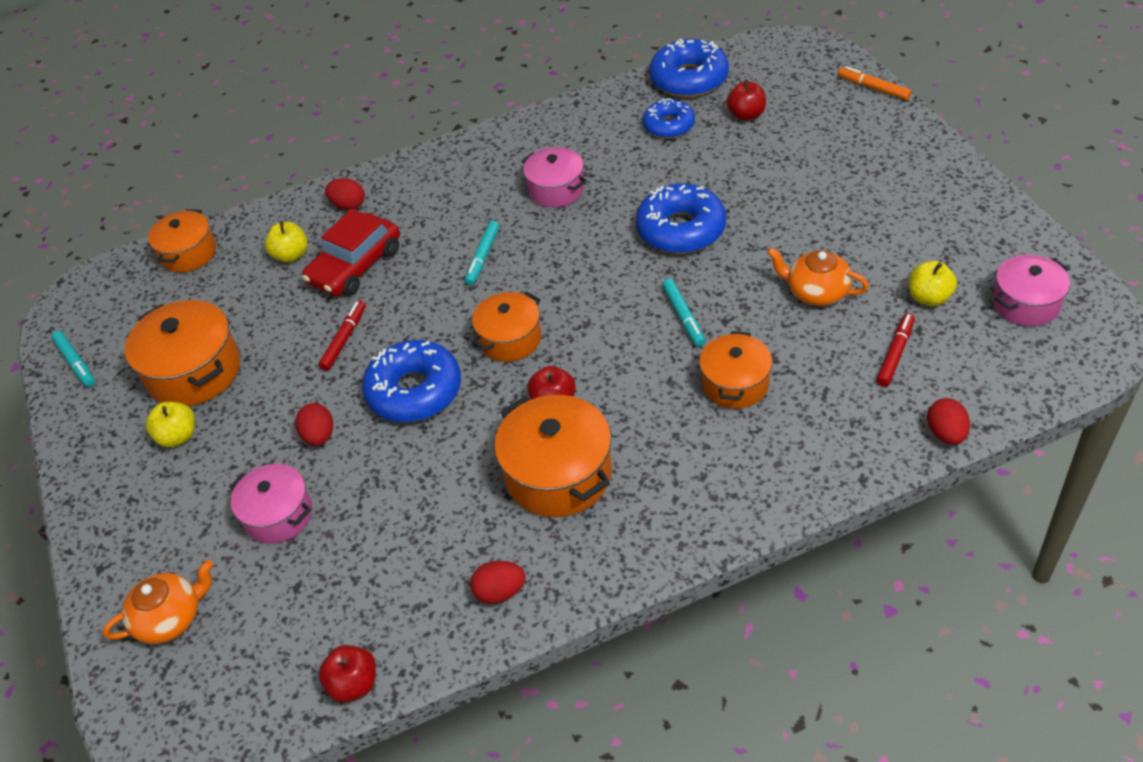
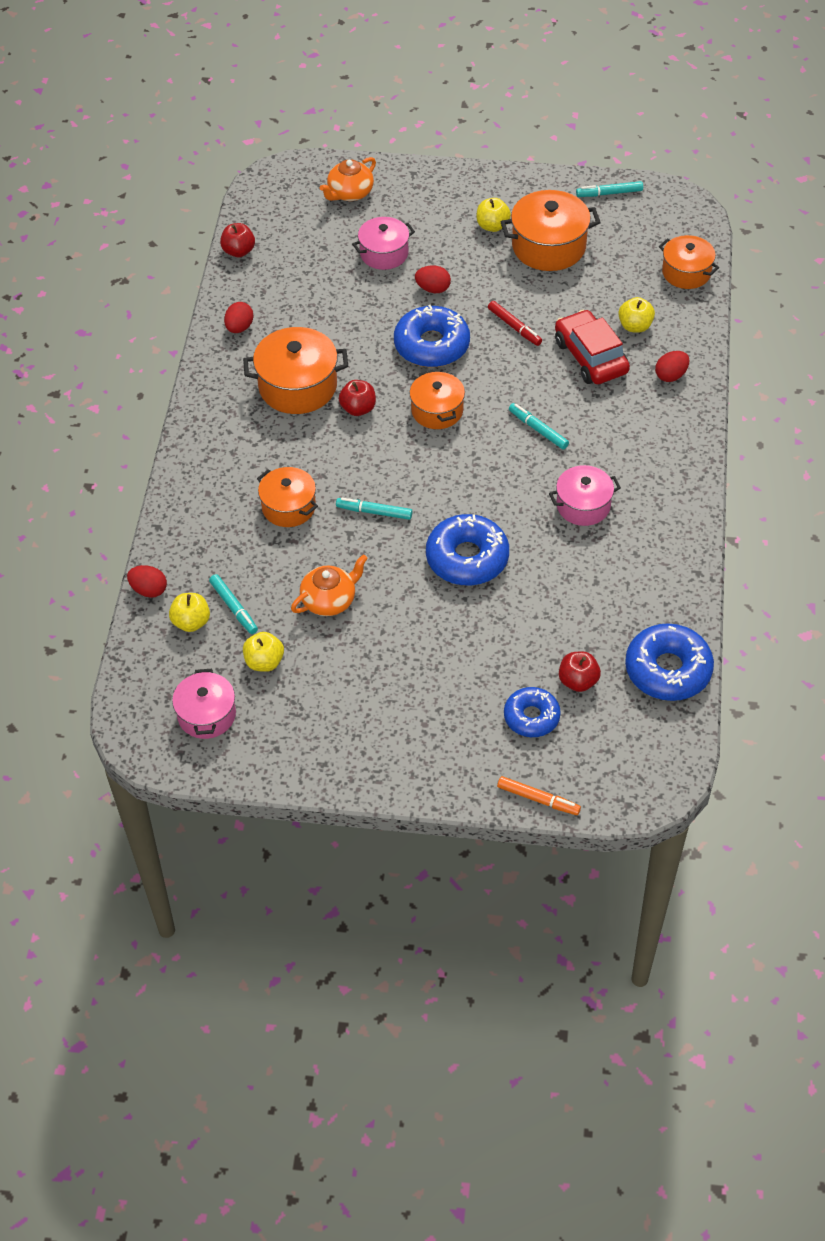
camera: 115 degrees right, 5 degrees up
(170, 618) = (350, 193): orange teapot -> orange teapot turned 45 degrees clockwise
(669, 126) = (608, 619): blue donut -> blue donut (531, 717)
(874, 88) = (537, 799): orange marker -> orange marker turned 45 degrees clockwise
(895, 354) = (233, 607): red marker -> turquoise marker
(945, 375) = (191, 622): none -> yellow apple

